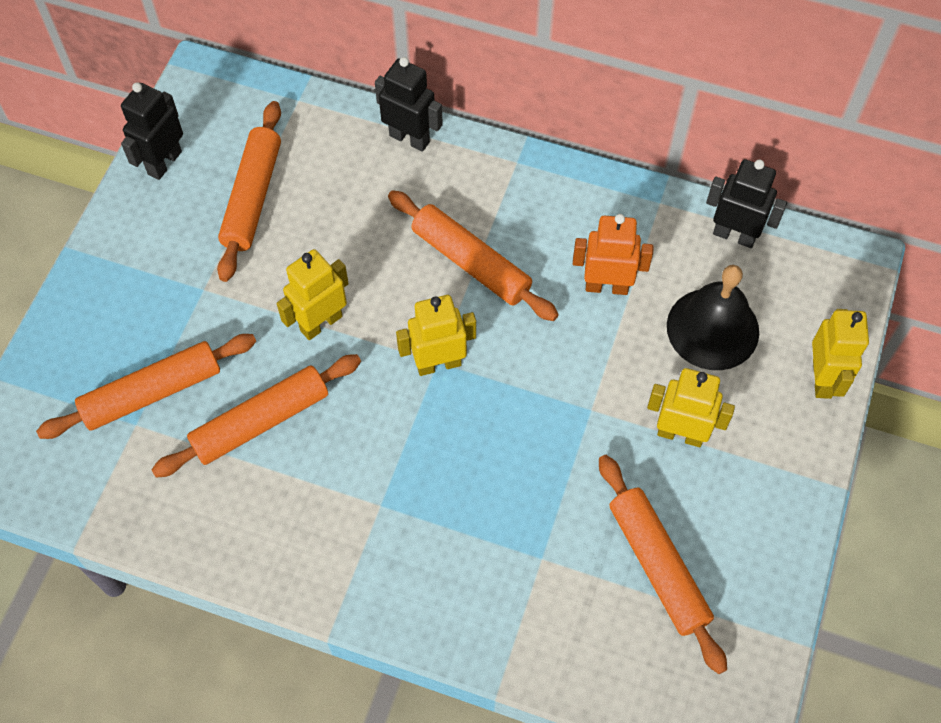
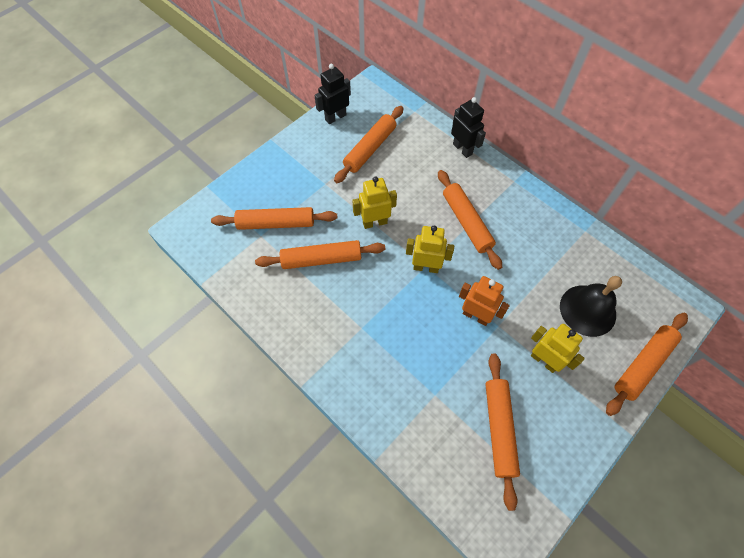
camera: 25 degrees right, 0 degrees up
(606, 286) = (536, 263): orange robot -> orange robot (476, 316)
(734, 235) = (622, 264): black robot -> none
(822, 379) = (643, 365): yellow robot -> orange rolling pin

